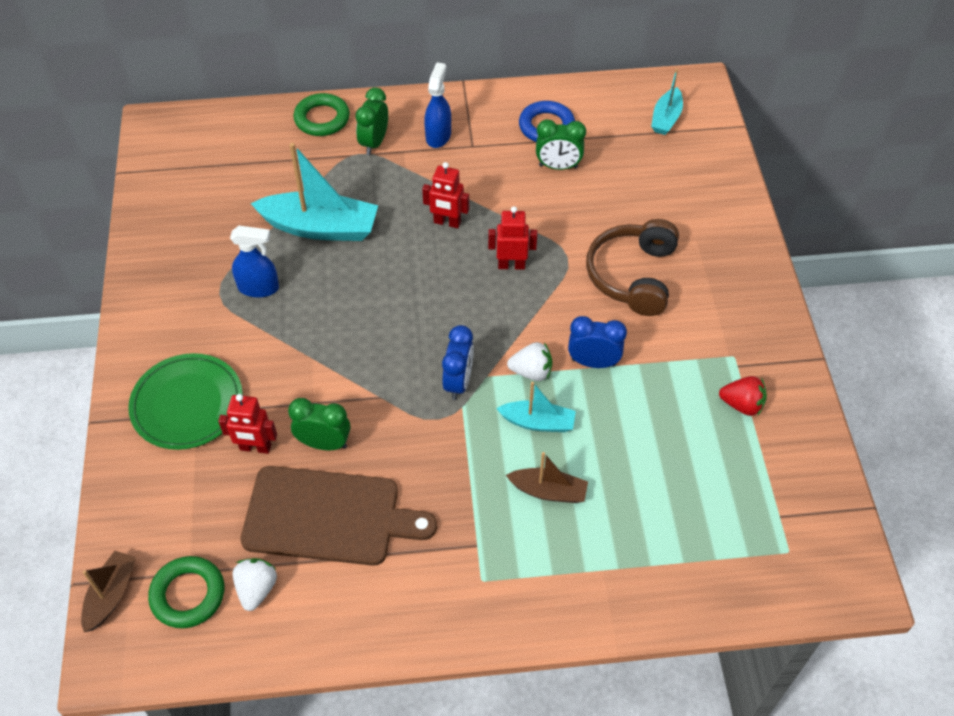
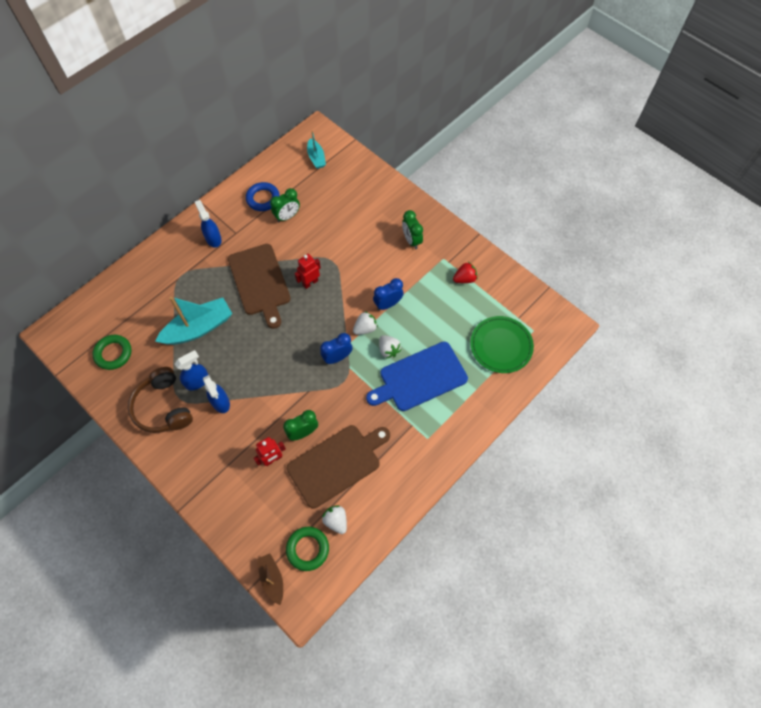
camera: 40 degrees left, 10 degrees up
(187, 404) = (219, 464): green plate -> green plate (501, 346)
(261, 332) = (220, 402): none -> blue spray bottle
(322, 119) = (142, 269): green ring -> green ring (113, 353)
(374, 143) = (183, 264): green clock -> green clock (411, 240)
(447, 222) = (260, 282): red robot -> brown cutting board
(458, 382) = (337, 357): blue clock -> blue clock turned 90 degrees counterclockwise
(537, 422) = (388, 350): turquoise boat -> white strawberry
(548, 491) = (420, 378): brown boat -> blue cutting board
(633, 276) = (369, 250): brown headphones -> brown headphones (163, 407)

